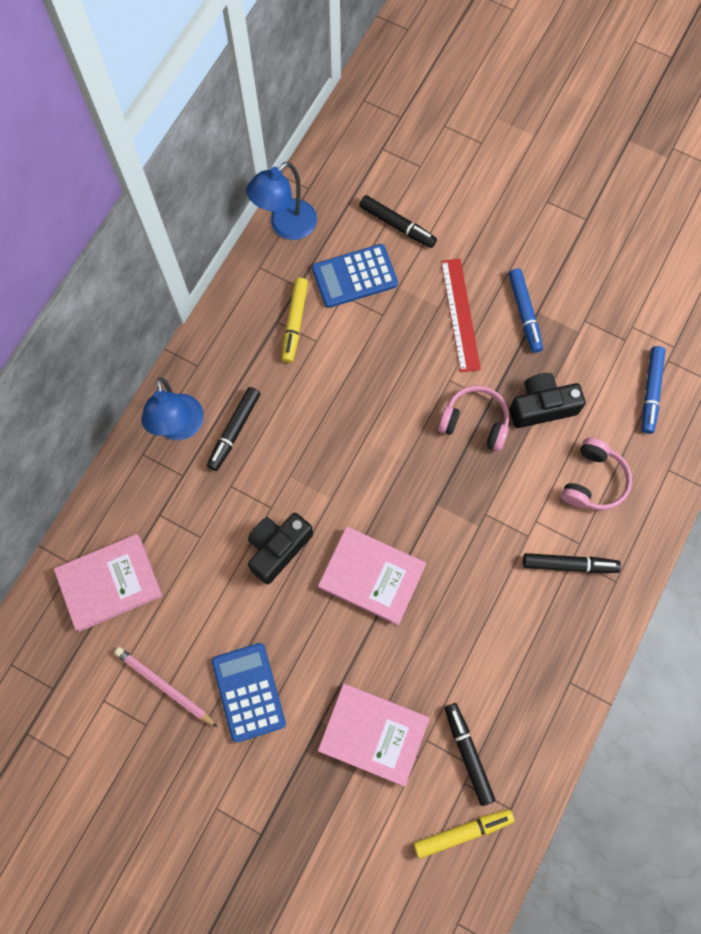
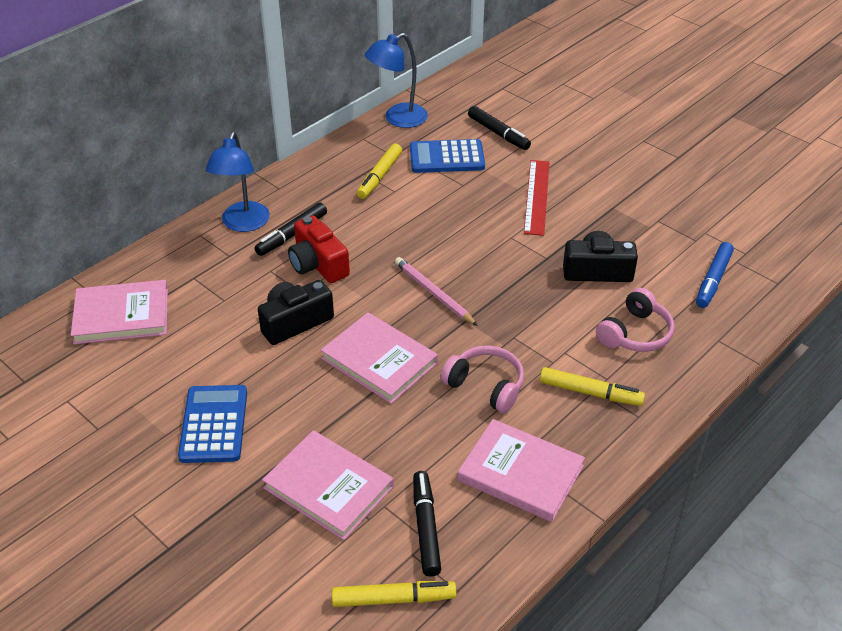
camera: 15 degrees right, 30 degrees down
(164, 686) = (132, 402): pink pencil -> pink pencil (434, 293)
(274, 465) = (318, 264): none -> red camera
(475, 422) = (526, 270): pink headphones -> pink headphones (486, 386)
(524, 313) = (599, 206): blue marker -> none
(531, 674) = (520, 473): none -> pink book
(569, 564) = (590, 392): black marker -> yellow marker

